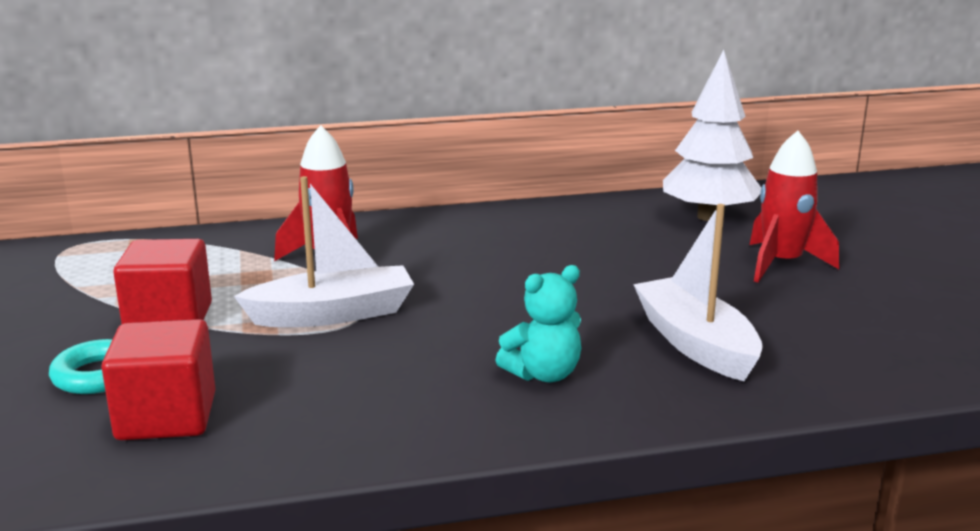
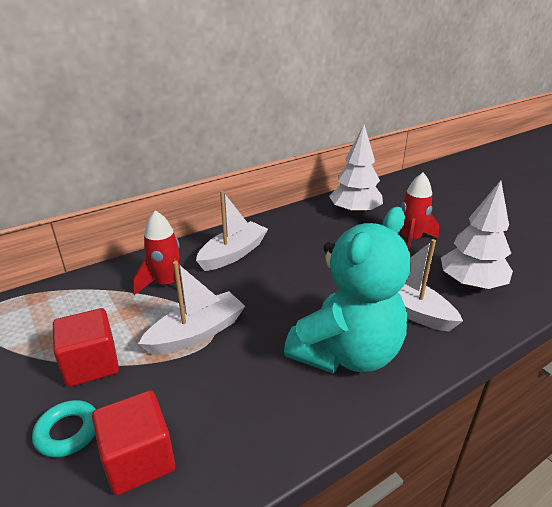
camera: 20 degrees left, 10 degrees up
(456, 238) = (233, 254): none -> white boat
(543, 374) = (346, 353): turquoise teddy bear -> turquoise teddy bear, size x2.26
(844, 334) = (471, 284): none -> white tree

